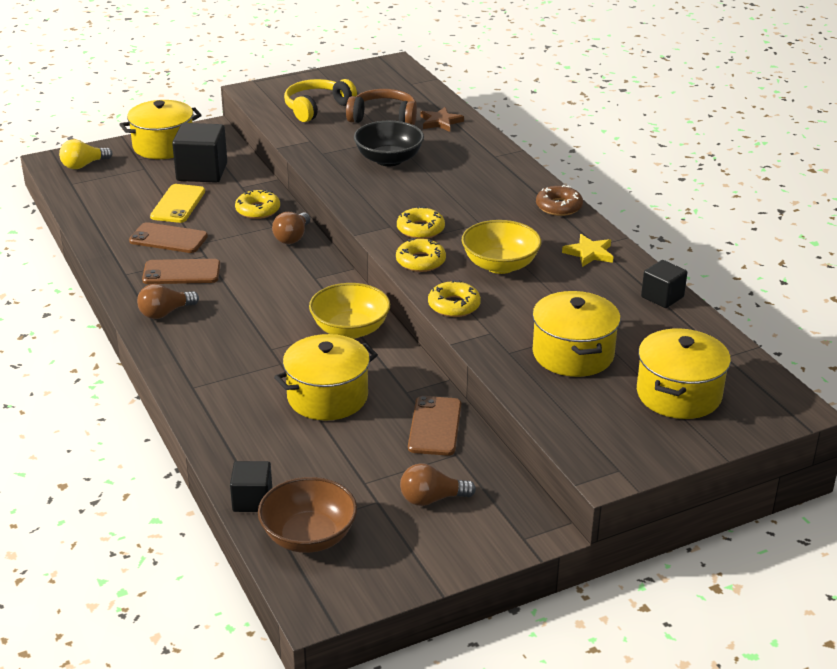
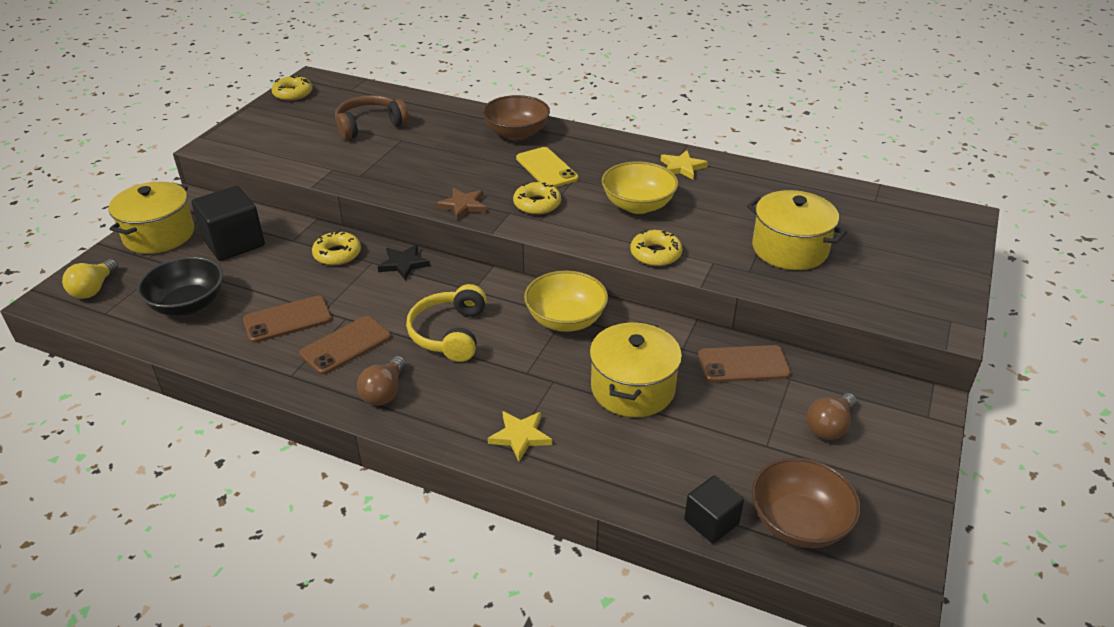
camera: 40 degrees left, 5 degrees up
(178, 204) = (251, 283): yellow phone -> yellow phone (546, 168)
(209, 384) = (520, 436): none -> yellow star
(292, 237) = (403, 264): brown light bulb -> black star
(317, 108) = (297, 139): yellow headphones -> yellow headphones (450, 333)
(389, 159) = (425, 158): black bowl -> black bowl (188, 304)
(420, 261) = (577, 230): yellow donut -> yellow donut (293, 93)
(435, 426) = (743, 364): brown phone -> brown phone turned 60 degrees counterclockwise
(440, 122) = (422, 111): brown star -> brown star (463, 206)
(490, 169) = (516, 133): none -> brown bowl
(559, 206) = (608, 141): brown donut -> none
(662, 297) = (775, 177): black cube -> none
(678, 394) = (893, 243): yellow pot -> none

